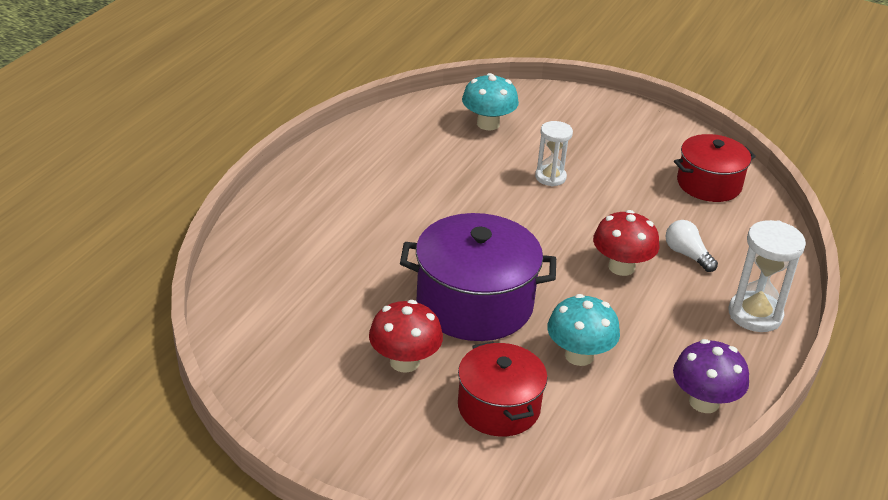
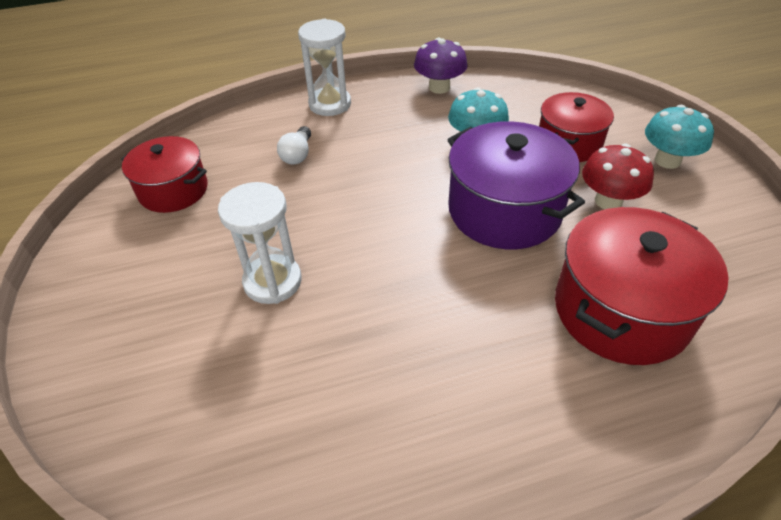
camera: 130 degrees left, 10 degrees up
(323, 279) = (621, 310): none -> red pot
(488, 124) = (211, 403): turquoise mushroom -> turquoise mushroom (667, 160)
(550, 177) = (272, 281): white hourglass -> white hourglass, size x1.51
(621, 267) = (356, 173): red mushroom -> none

